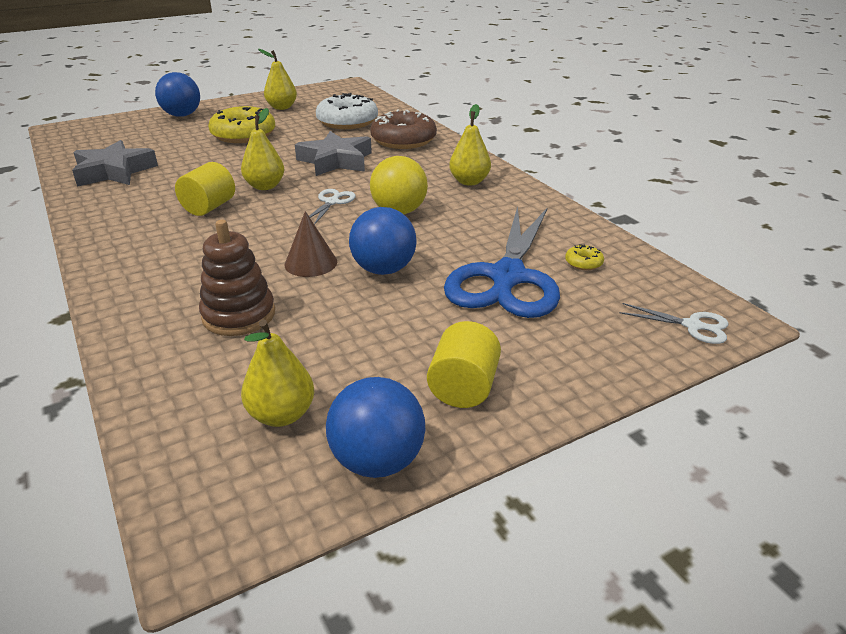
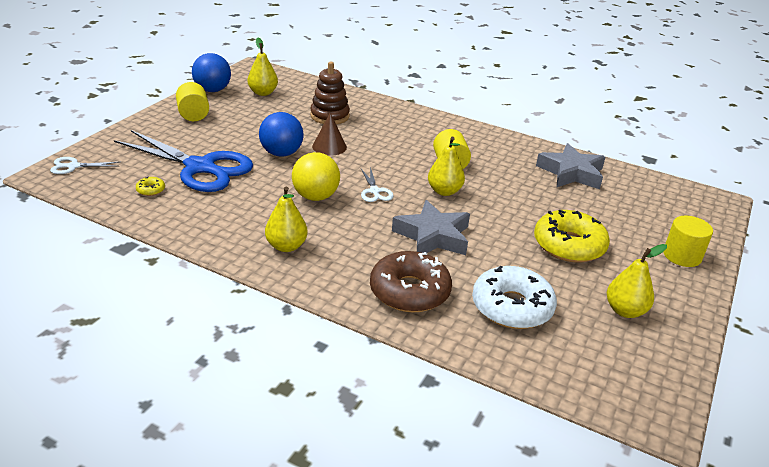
camera: 145 degrees right, 0 degrees up
(182, 115) = (682, 256): blue ball -> yellow cylinder
(507, 277) = (200, 167): blue scissors -> blue scissors turned 135 degrees clockwise

